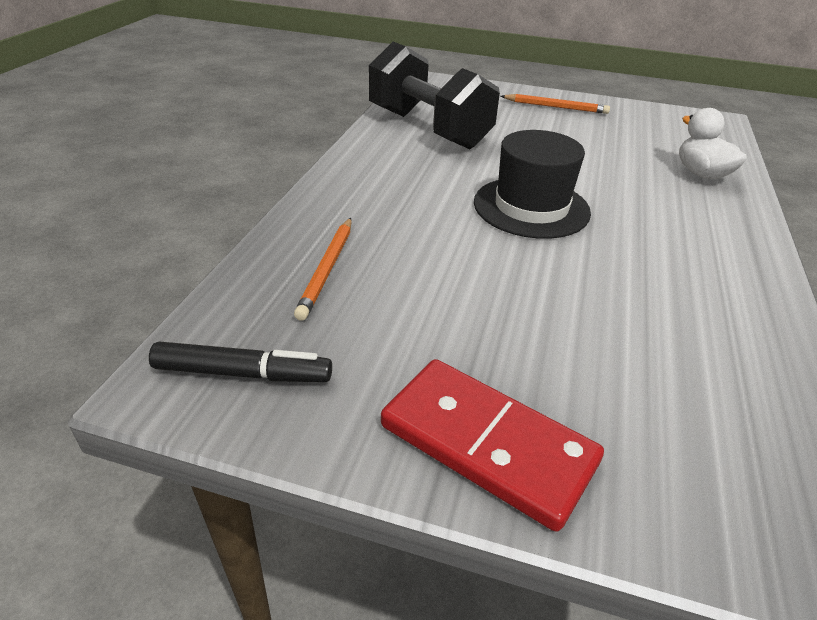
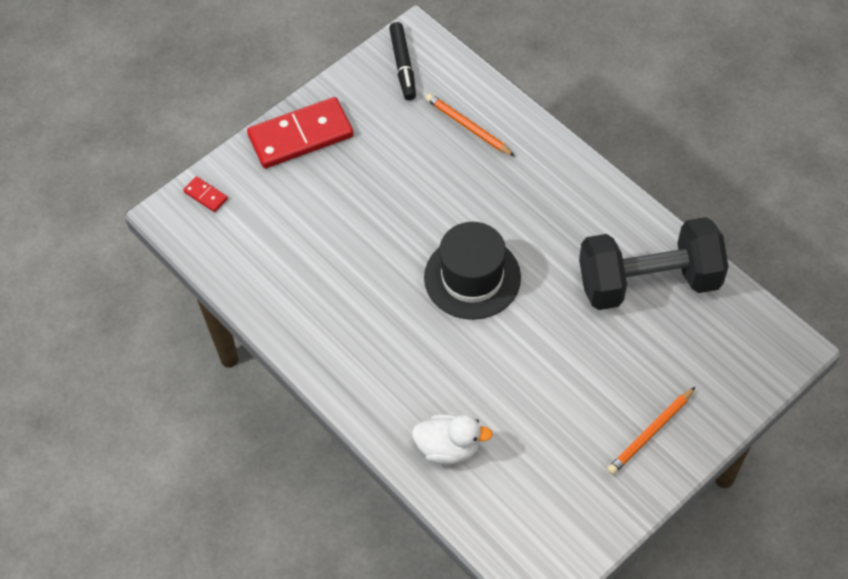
camera: 125 degrees right, 20 degrees up
(243, 373) = (403, 65): black marker -> black marker turned 45 degrees counterclockwise
(739, 528) = (206, 195): none -> red domino

